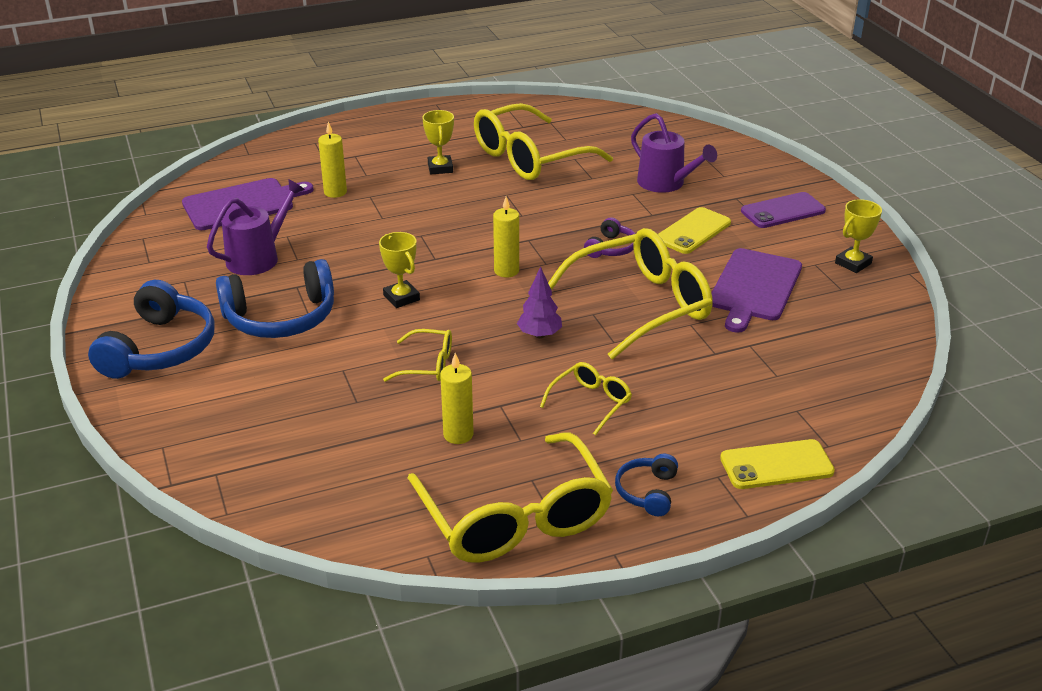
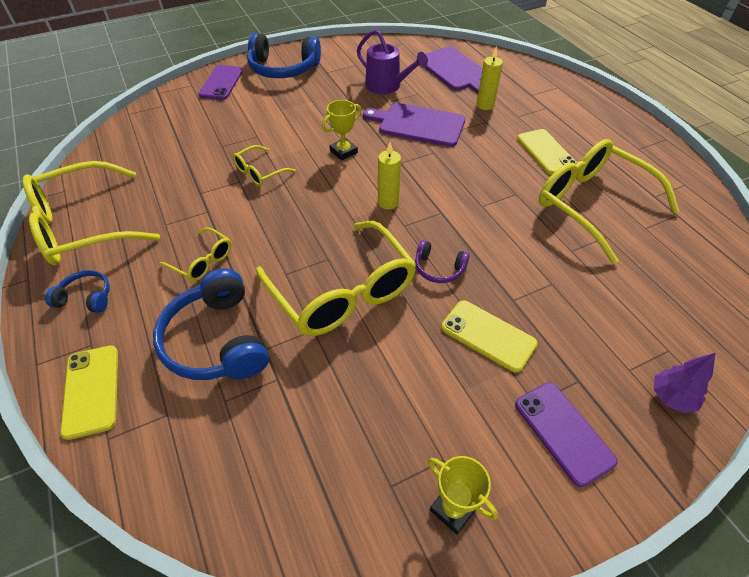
camera: 85 degrees right, 15 degrees up
(173, 412) = (221, 83): none -> purple phone
(281, 318) = (316, 105): blue headphones -> blue headphones (217, 340)
(428, 365) = (259, 172): yellow glasses -> yellow glasses turned 45 degrees clockwise
(440, 168) = (546, 152): yellow trophy -> yellow phone
(458, 435) = (177, 193): yellow candle -> none
(539, 335) = (296, 227): purple tree -> purple tree (671, 398)
(665, 183) = (585, 312): purple watering can -> none
(754, 287) = (383, 389): purple cutting board -> purple cutting board (418, 124)

